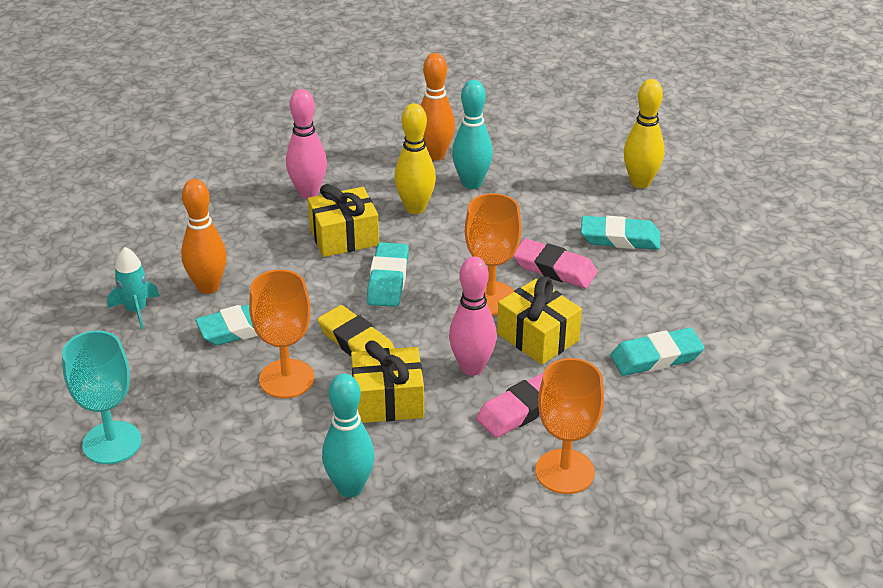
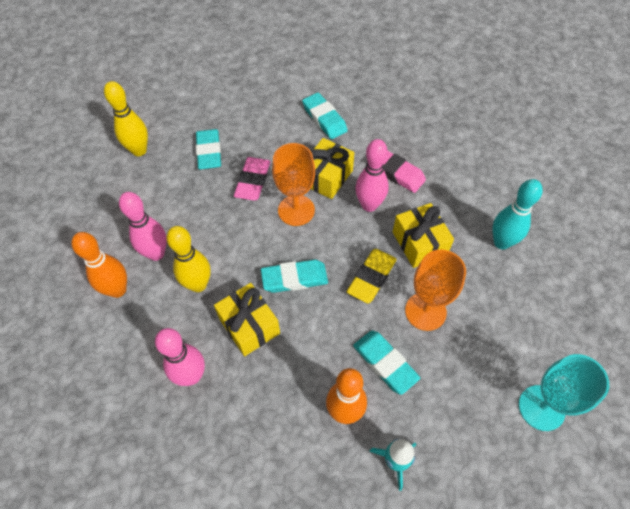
camera: 105 degrees left, 20 degrees up
(471, 183) = (156, 253): turquoise bowling pin -> pink bowling pin
(565, 471) = (436, 144): orange goblet -> none

